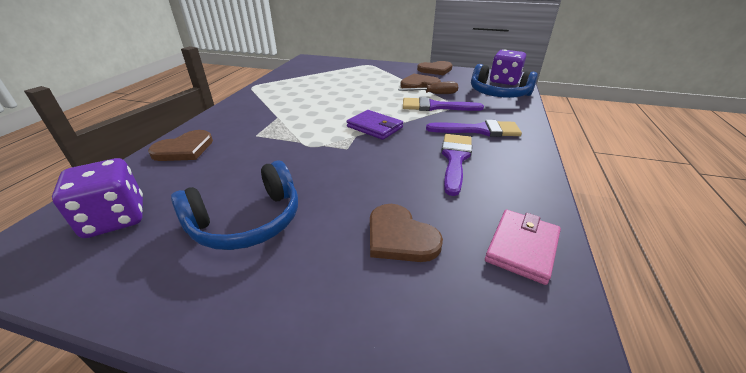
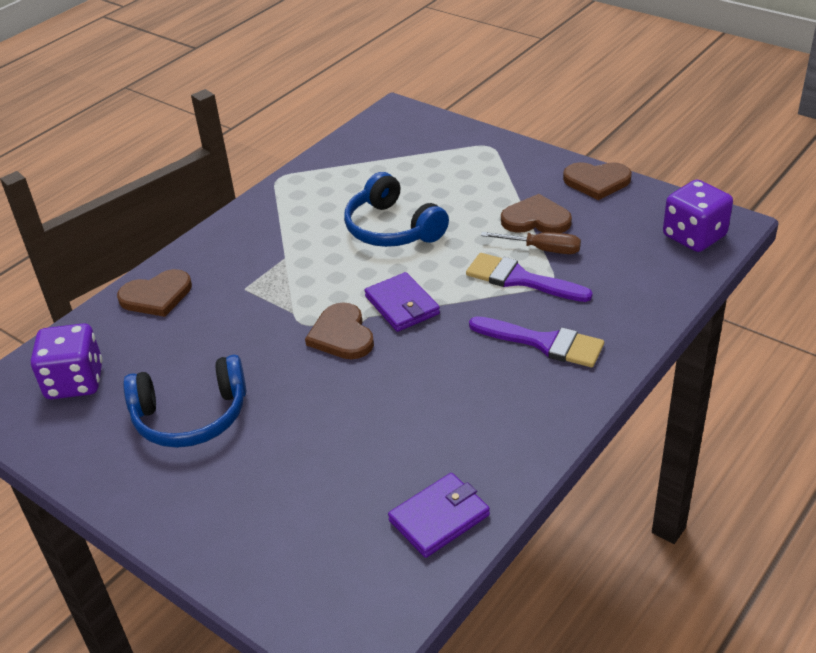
camera: 25 degrees right, 5 degrees up
(400, 237) = (326, 473): brown heart -> brown heart (342, 335)
(455, 159) = (466, 387): purple brush -> none
(498, 94) = (650, 268): blue headphones -> blue headphones (392, 228)
(522, 247) = (439, 518): pink wallet -> purple wallet

